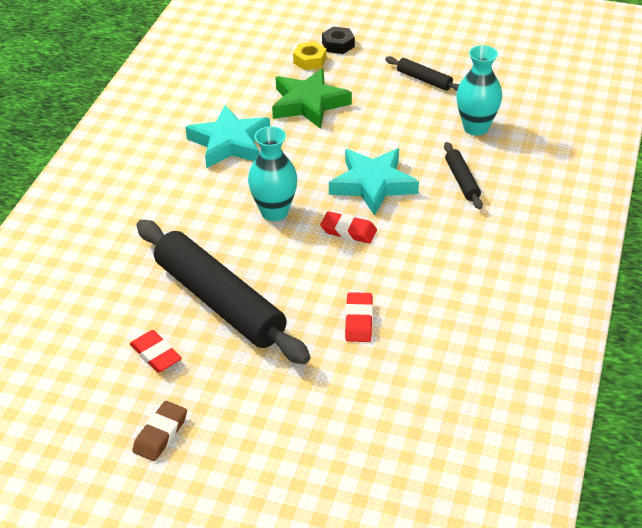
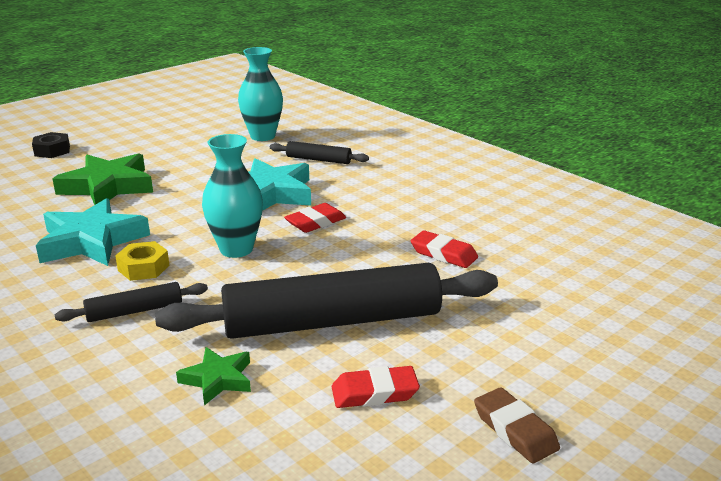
camera: 60 degrees left, 15 degrees down
(123, 281) = (218, 379): none -> green star
(310, 60) = (47, 168): yellow nut -> yellow nut (143, 268)
(424, 80) = (169, 135): black rolling pin -> black rolling pin (135, 311)

